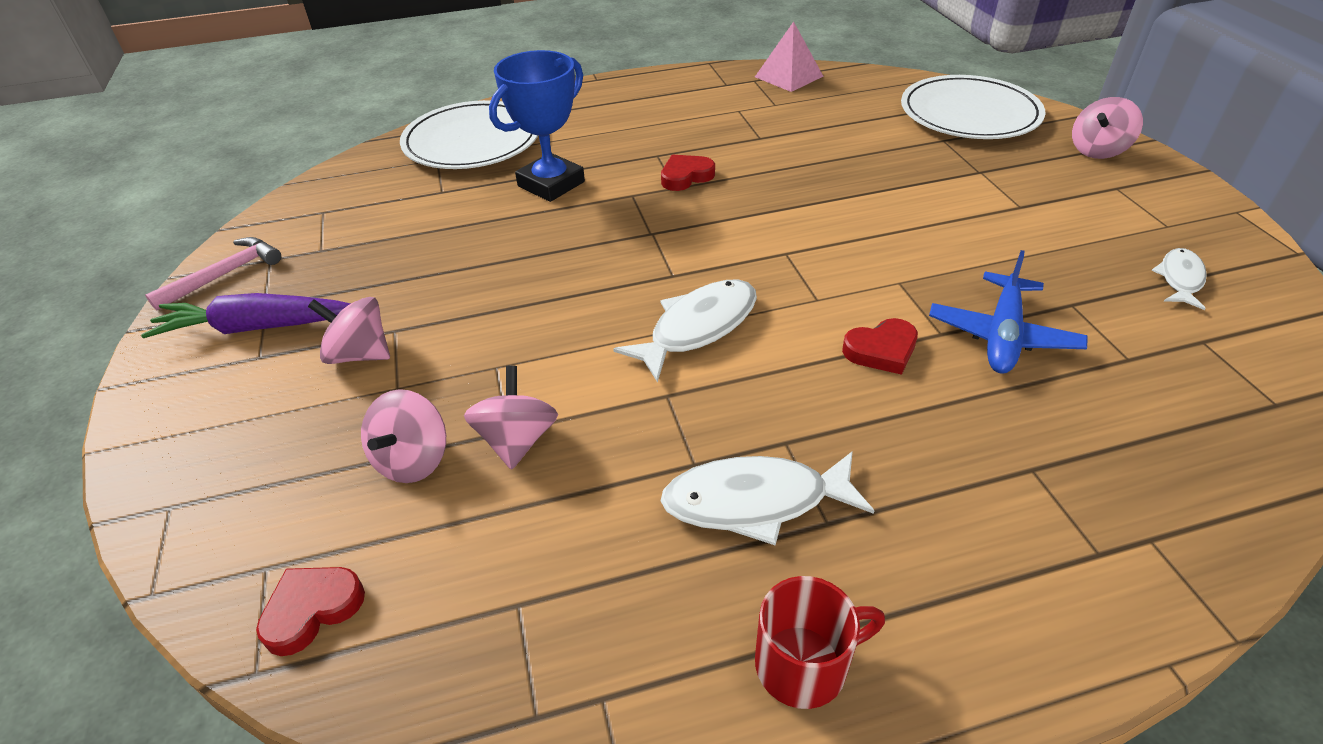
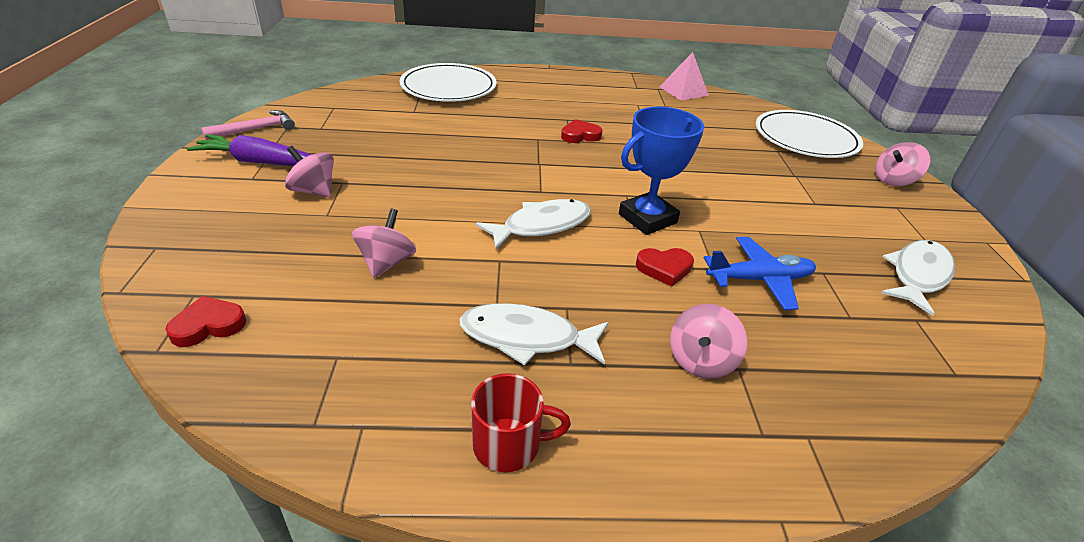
camera: 10 degrees right, 5 degrees down
(413, 460) = (315, 257): pink spinning top -> pink spinning top (700, 360)
(551, 184) = (487, 121): blue trophy -> blue trophy (647, 219)
(1002, 335) = (759, 280): blue plane -> blue plane turned 135 degrees counterclockwise
(1179, 279) = (917, 275): white fish -> white fish, size x1.66

